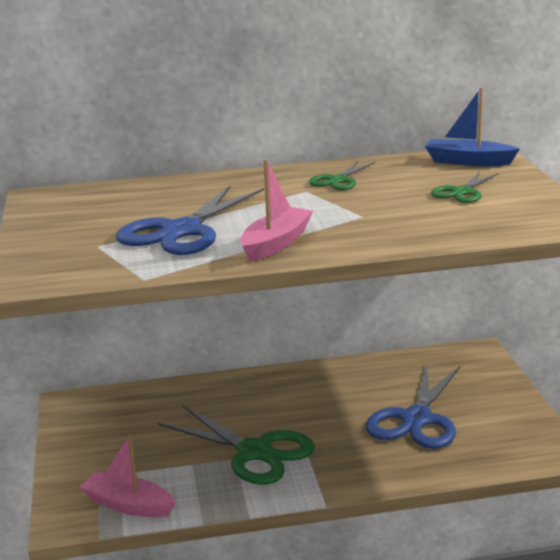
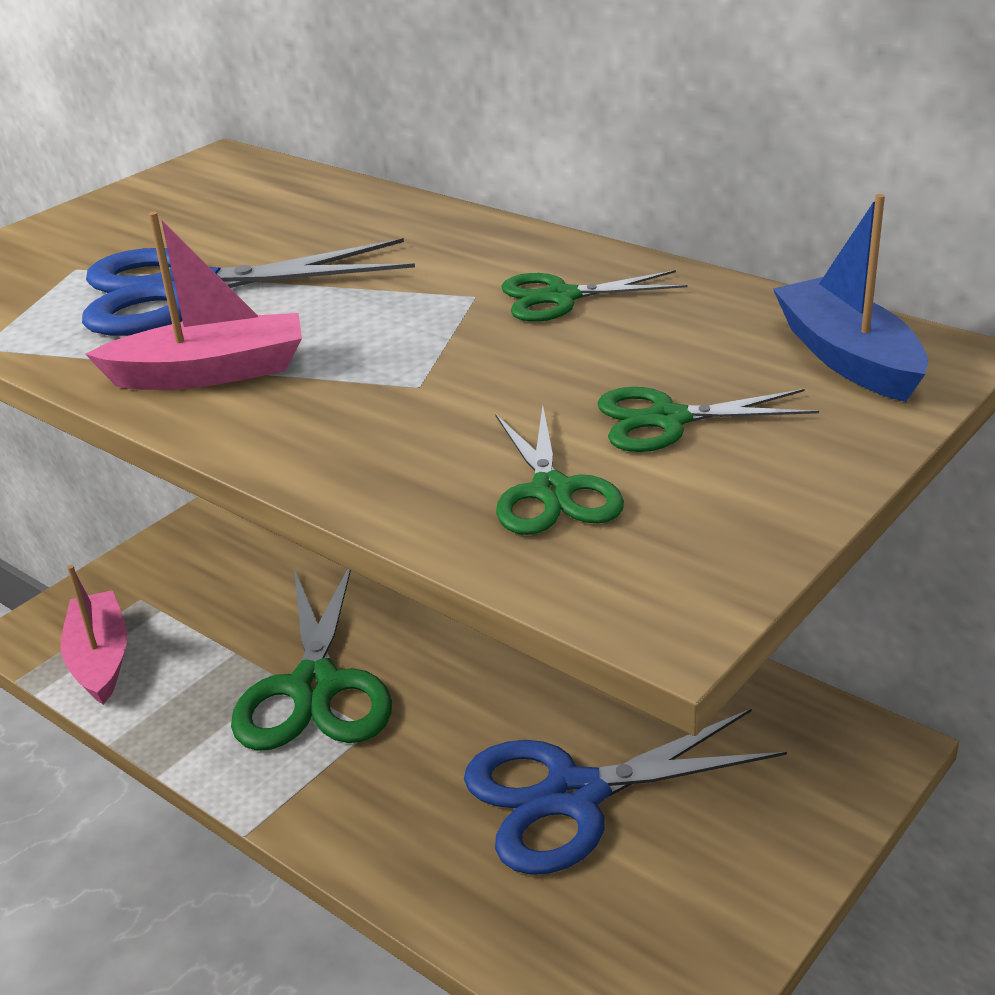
camera: 50 degrees right, 10 degrees up
(479, 218) = (552, 491): none -> green scissors

